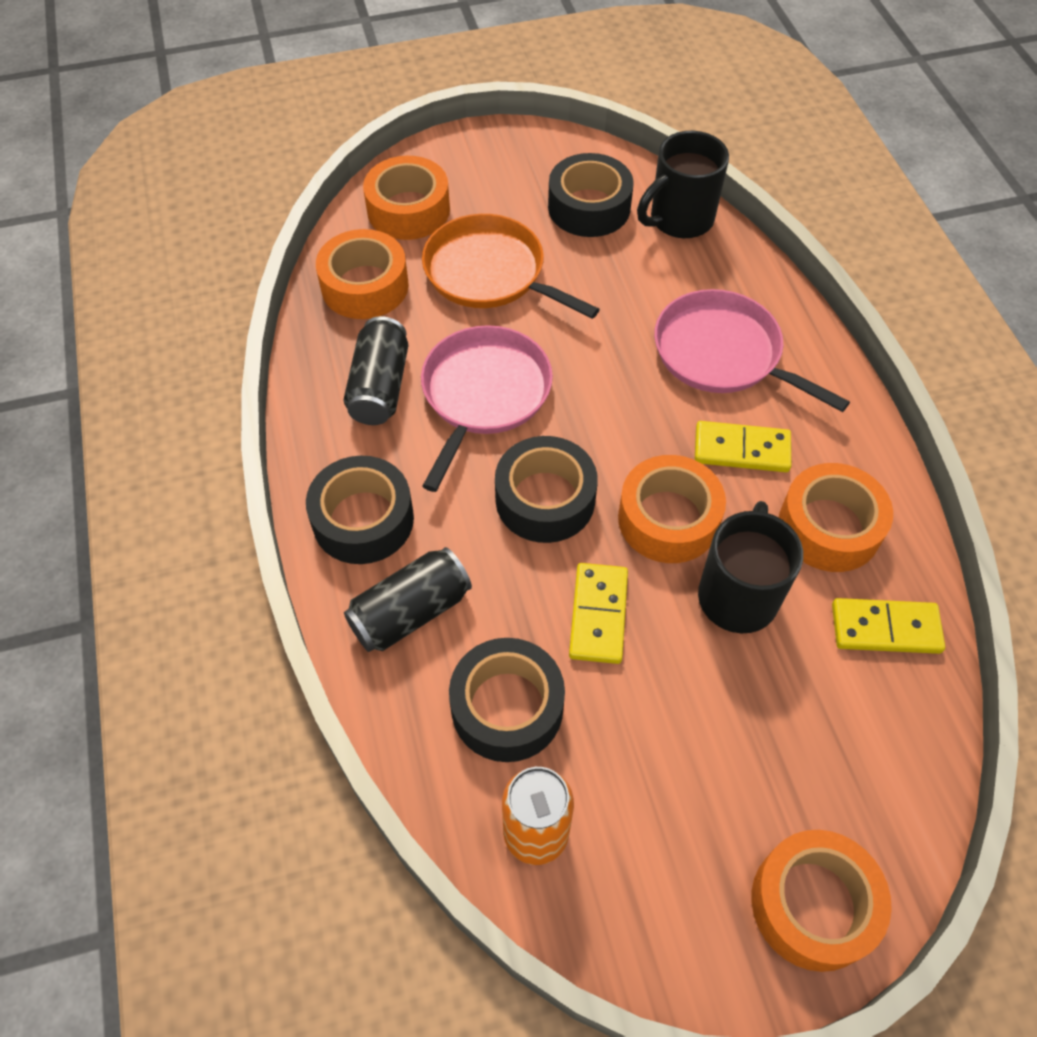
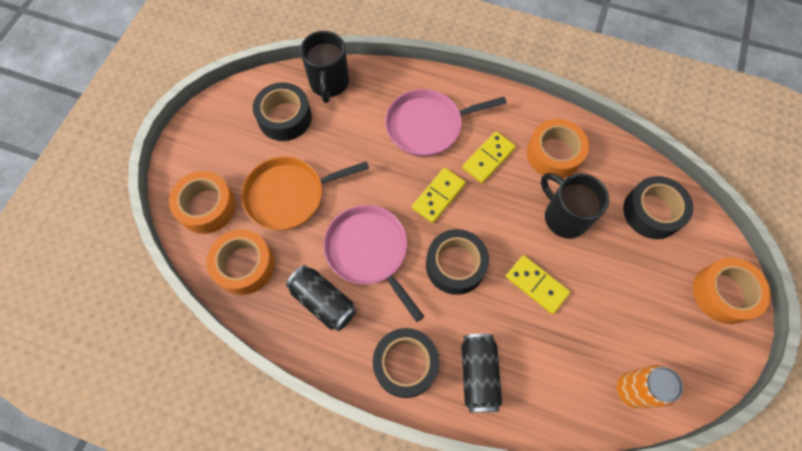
camera: 55 degrees left, 10 degrees up
(507, 707) = (560, 360): black tape -> black tape (652, 212)
(668, 519) = (504, 217): orange tape -> none
(885, 628) = (617, 170): yellow domino -> yellow domino (438, 196)

